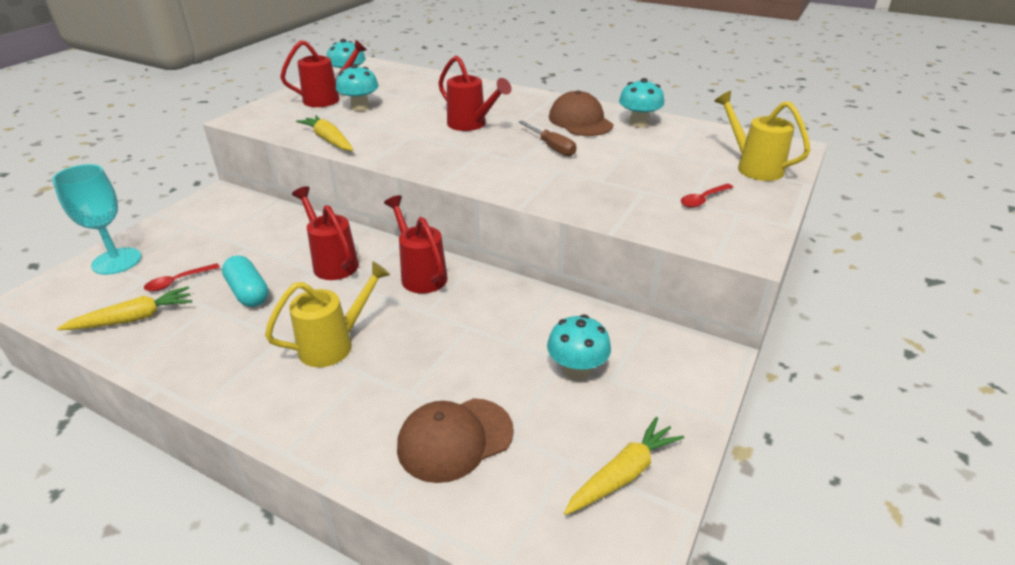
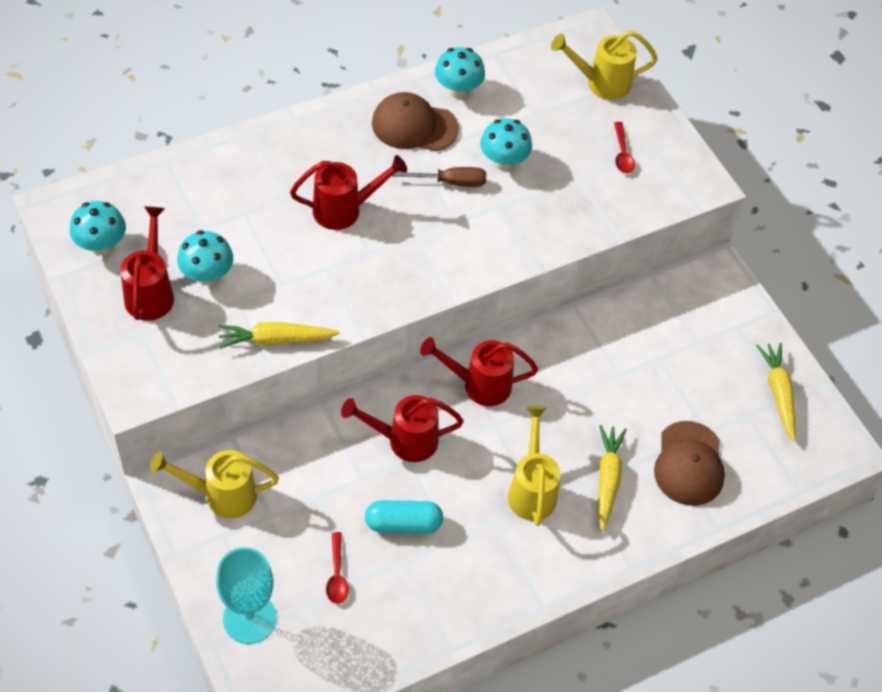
camera: 60 degrees left, 20 degrees up
(134, 318) = (376, 625): yellow carrot -> yellow carrot (607, 479)
(224, 213) = (222, 495): none -> yellow watering can
(577, 370) = (674, 355): turquoise mushroom -> turquoise mushroom (503, 161)

